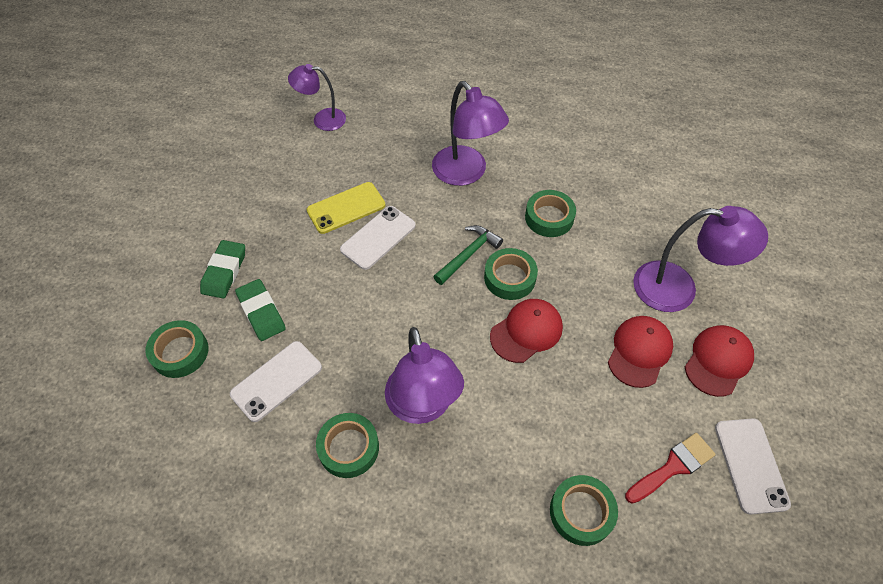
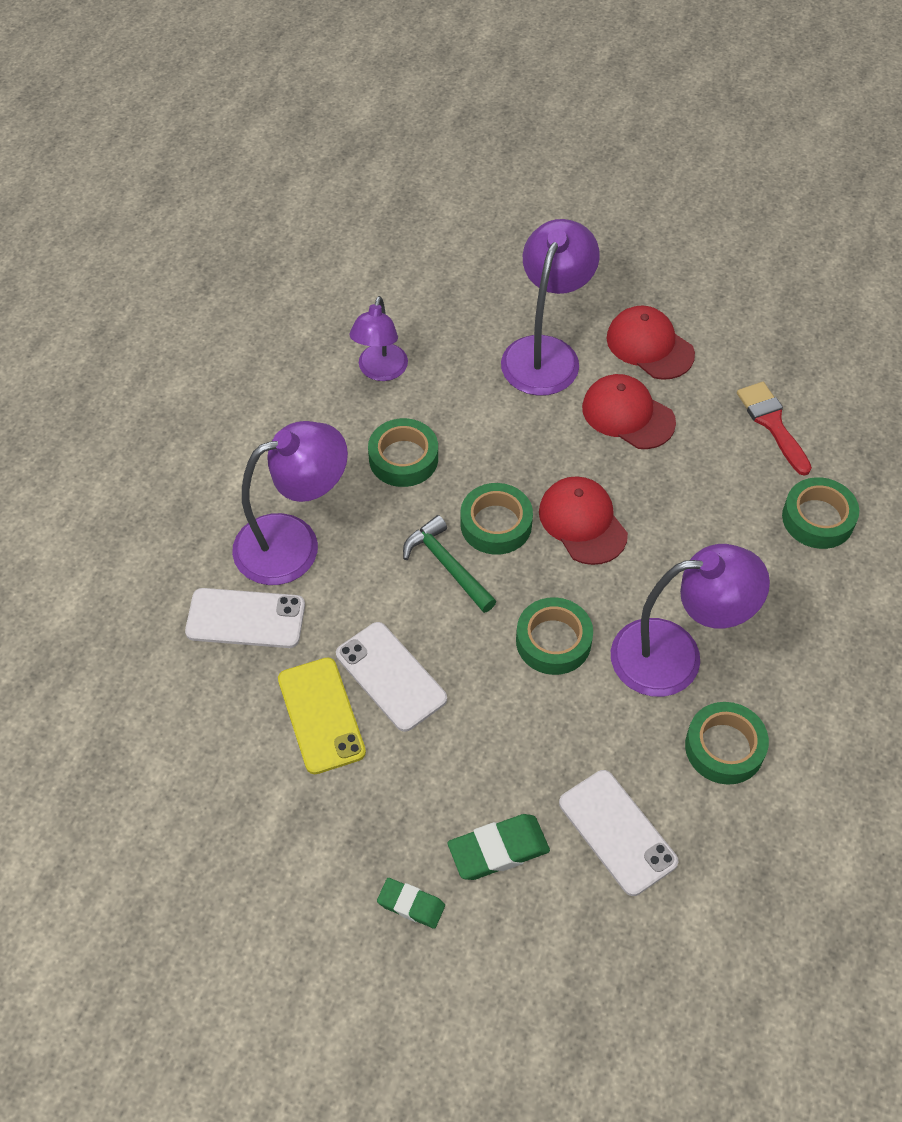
camera: 80 degrees left, 0 degrees up
(180, 352) = (552, 971): green tape -> green tape (553, 641)
(224, 272) = (411, 905): green eraser -> green eraser, size x0.65
(322, 119) = (106, 736): purple lamp -> purple lamp (380, 371)
(750, 465) = (774, 357): white phone -> white phone (245, 619)

